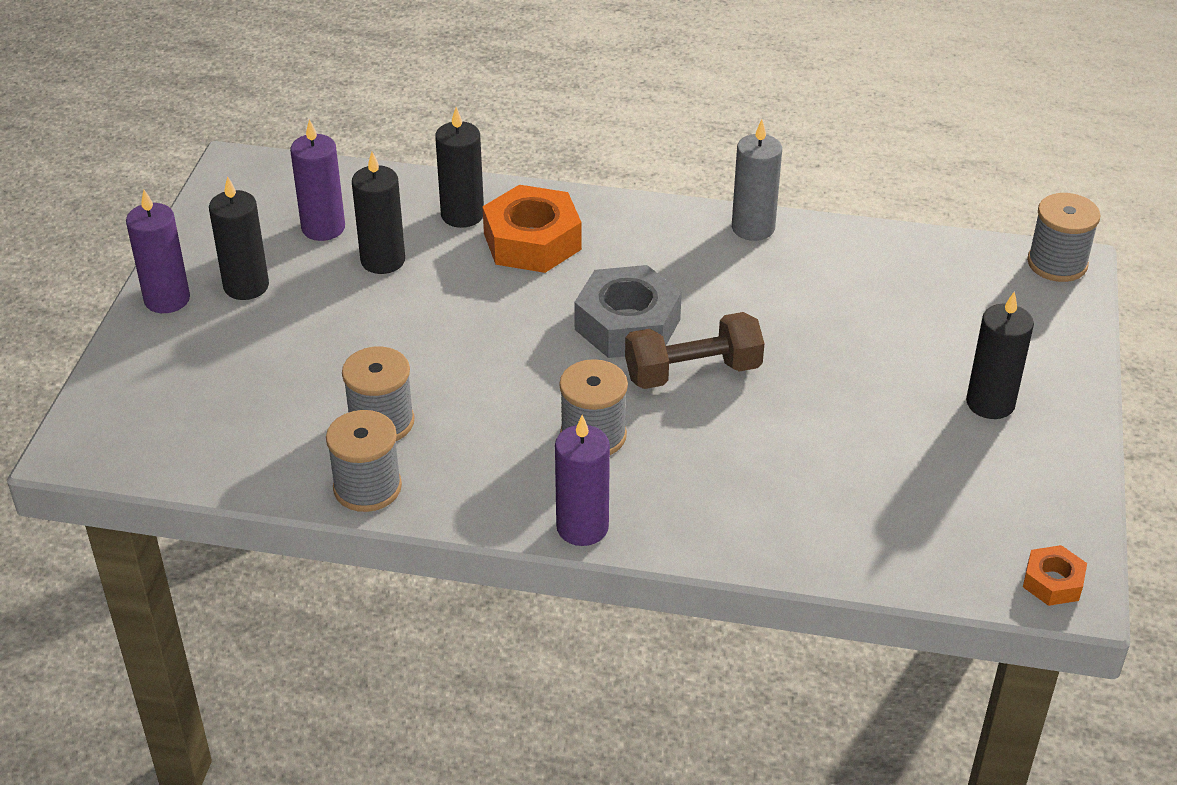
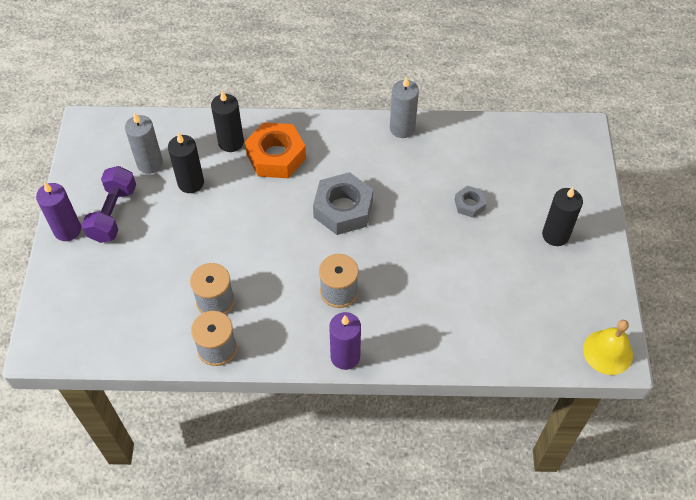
camera: 10 degrees left, 15 degrees up
(246, 286) = (113, 213): black candle -> purple dumbbell
(323, 228) = (150, 163): purple candle -> grey candle
(693, 372) = (387, 238): brown dumbbell -> none
(846, 343) = (469, 204): none -> grey nut
(1053, 582) = (608, 352): orange nut -> yellow bell
(1057, 263) = (577, 130): grey spool -> none

